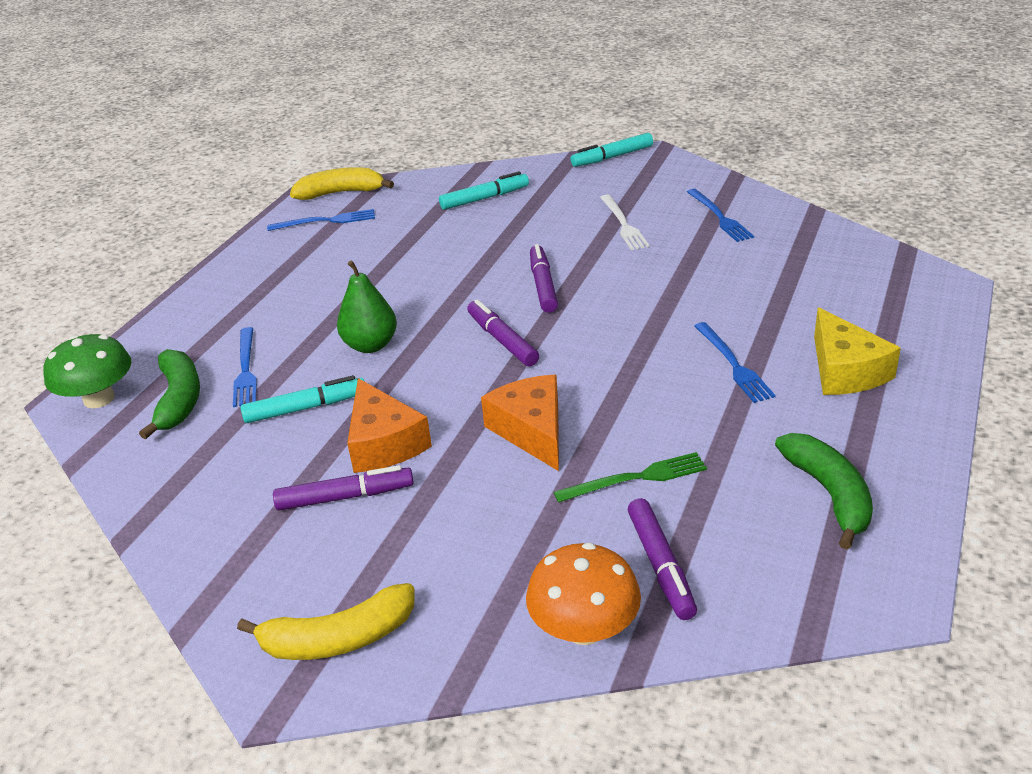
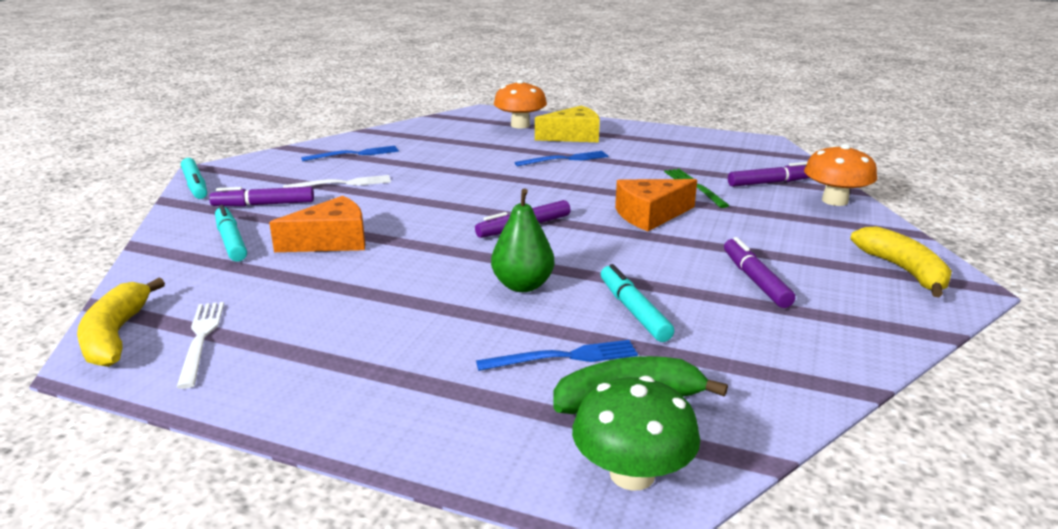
camera: 95 degrees left, 10 degrees down
(326, 221) = (201, 339): blue fork -> white fork
(383, 443) = (679, 269): orange cheese -> orange cheese (332, 241)
(543, 285) = (436, 213): purple marker -> purple marker (264, 204)
(829, 494) = (692, 146): green banana -> none
(884, 321) = (520, 125): none -> orange mushroom

